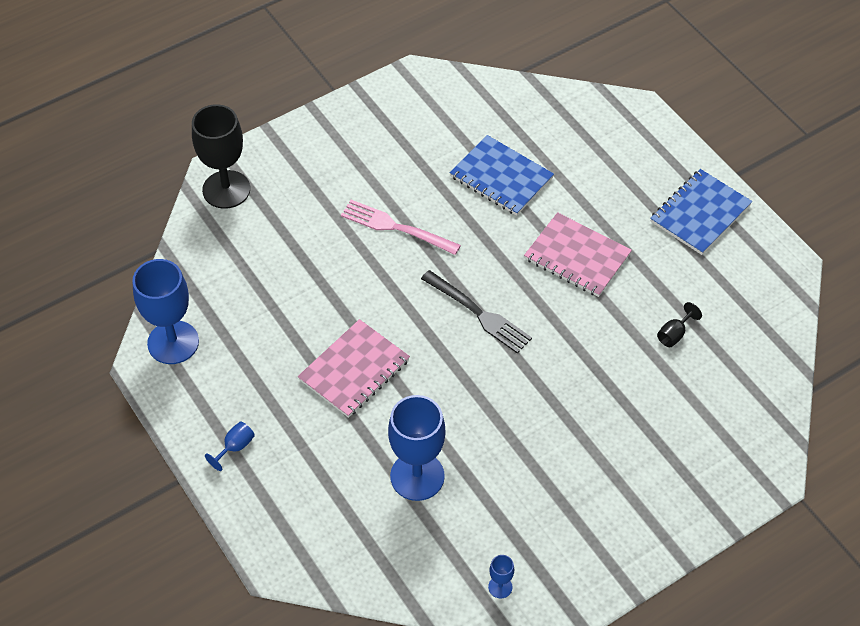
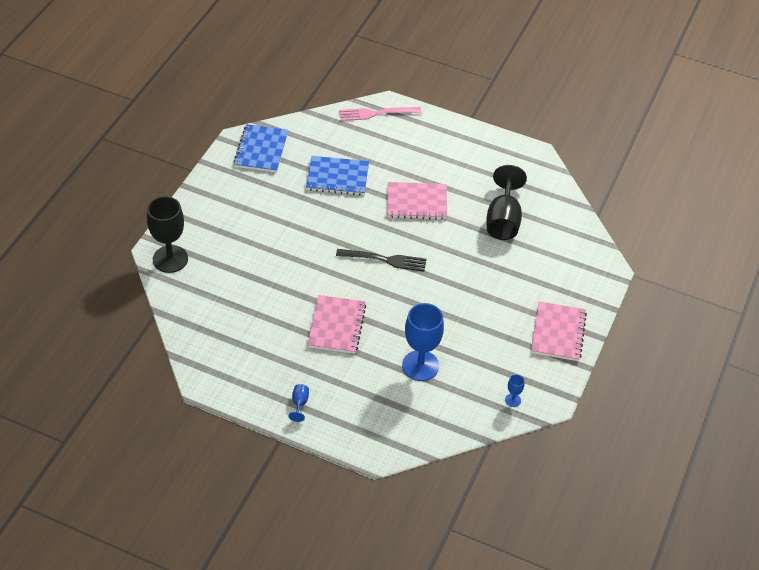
camera: 35 degrees left, 5 degrees down
(173, 342) = (210, 364): blue goblet -> none
(396, 227) = (296, 234): pink fork -> pink fork (376, 113)
(631, 526) = (558, 332): none -> pink notebook
(674, 334) = (503, 220): black goblet -> black goblet, size x2.35
(700, 213) = (467, 148): blue notebook -> blue notebook (261, 150)

